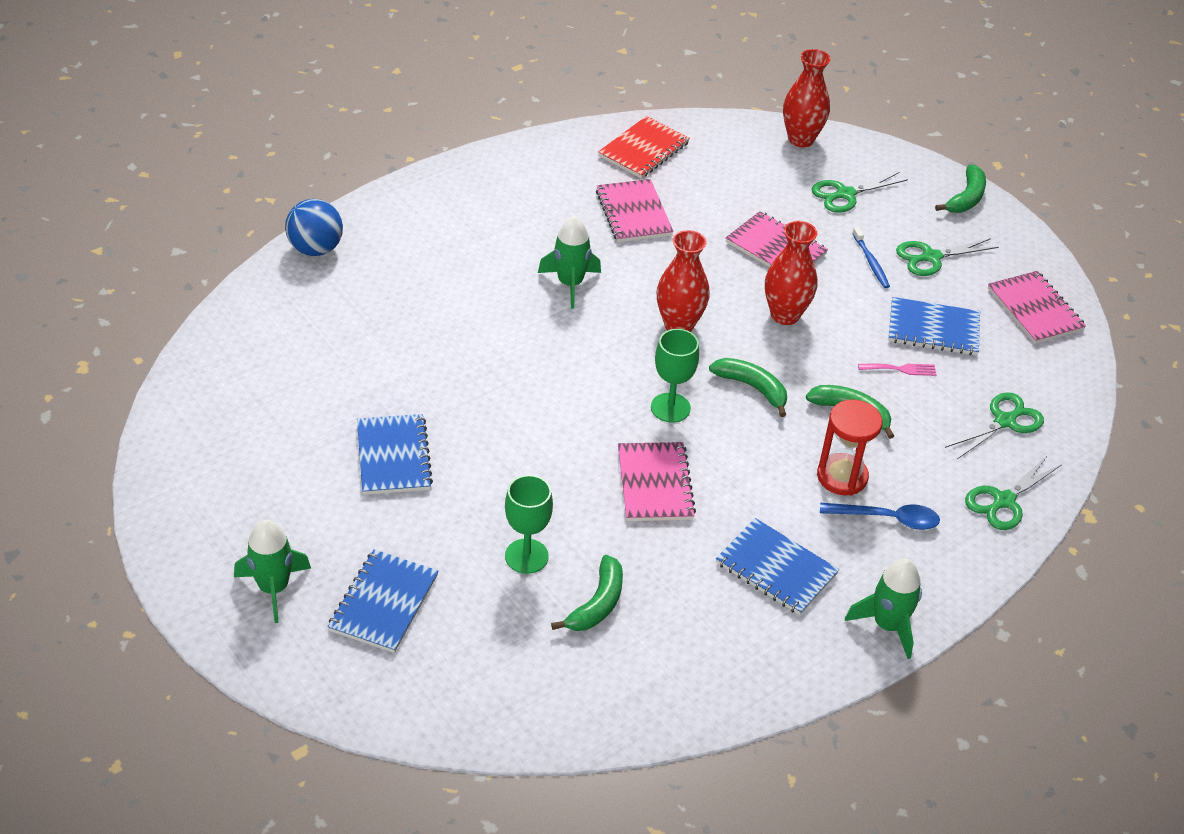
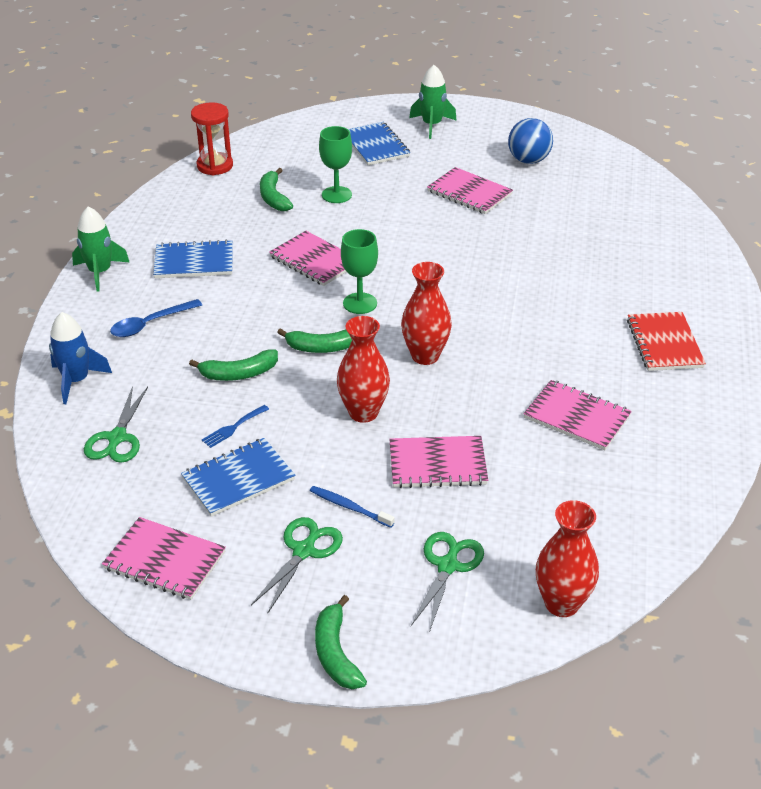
camera: 140 degrees right, 5 degrees down
(315, 249) = (705, 255): blue ball -> blue ball (528, 160)
(393, 456) = (469, 193): blue notebook -> pink notebook
(570, 284) = (533, 335): green rocket -> none
(644, 150) = (659, 481): red notebook -> red notebook (664, 343)
(842, 477) = (204, 330): red hourglass -> red hourglass (215, 166)
(900, 369) = (233, 428): pink fork -> blue fork
(1003, 501) = (76, 381): green scissors -> blue rocket

